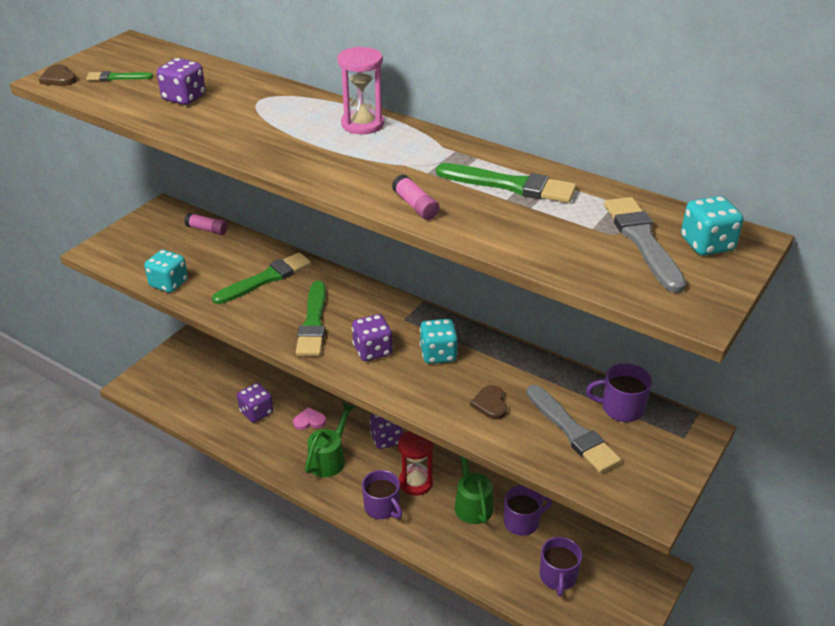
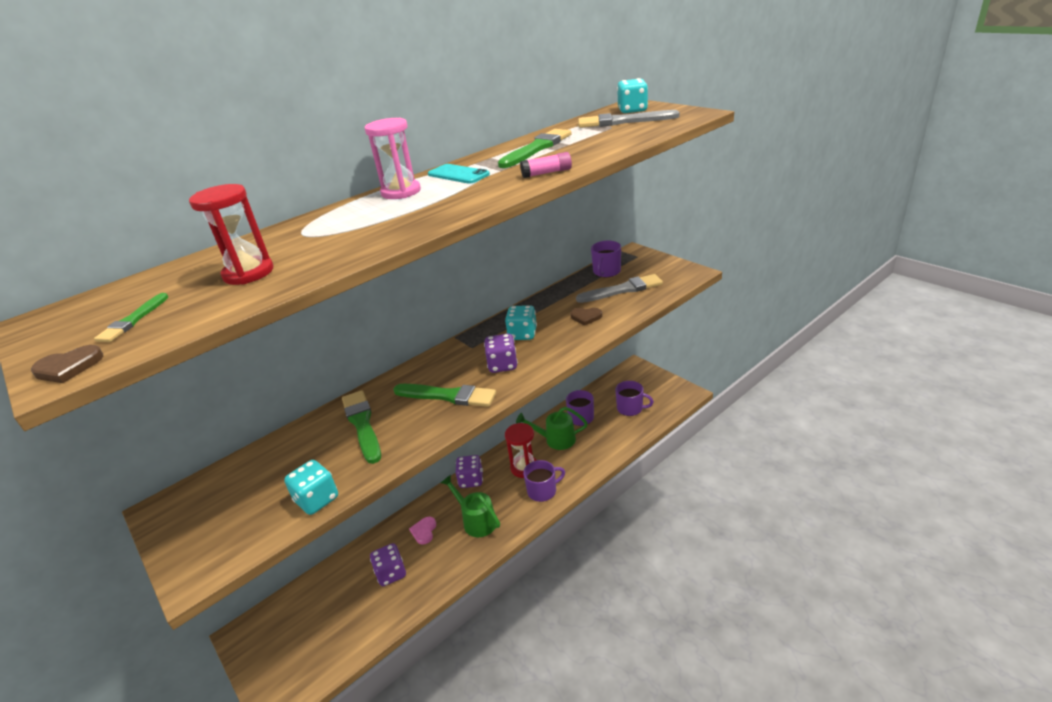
camera: 70 degrees left, 5 degrees down
(184, 98) = (248, 273): purple dice -> red hourglass
(207, 229) = (239, 468): pink glue stick -> none
(414, 147) = (458, 174): none -> turquoise phone

